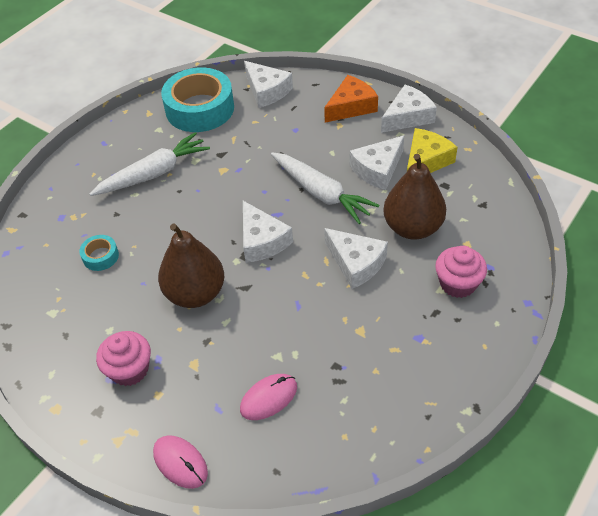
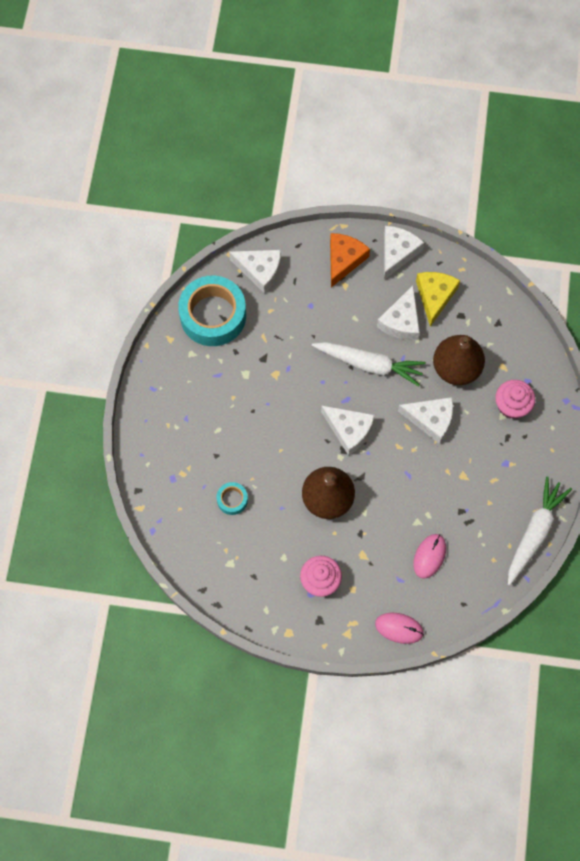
camera: 30 degrees left, 20 degrees up
(154, 173) = (220, 402): white carrot -> white carrot (534, 533)

